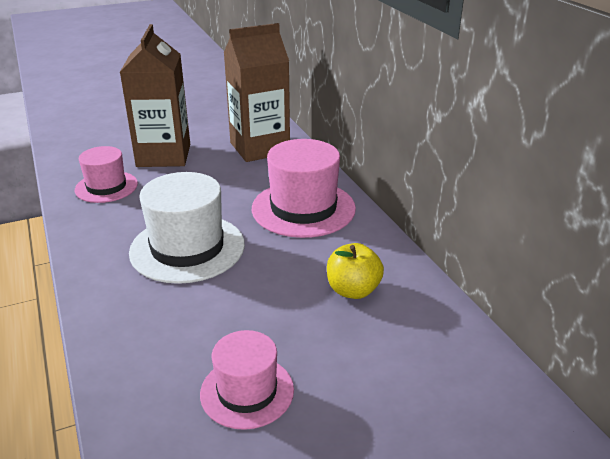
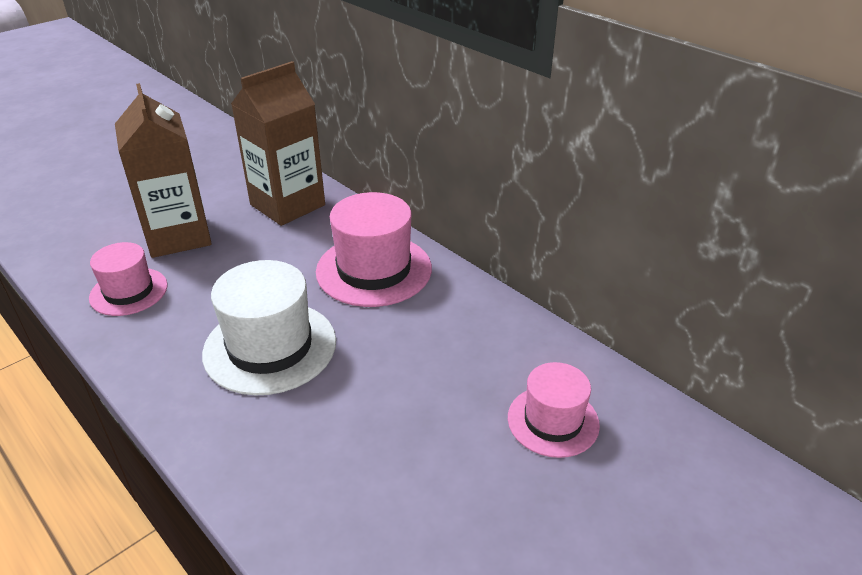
camera: 20 degrees left, 5 degrees up
(247, 391) = (422, 494): pink hat -> pink hat (553, 421)
(353, 290) = (471, 352): yellow apple -> none

